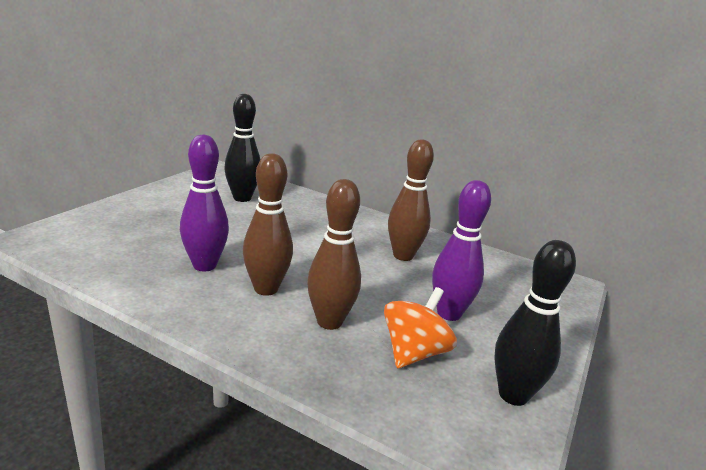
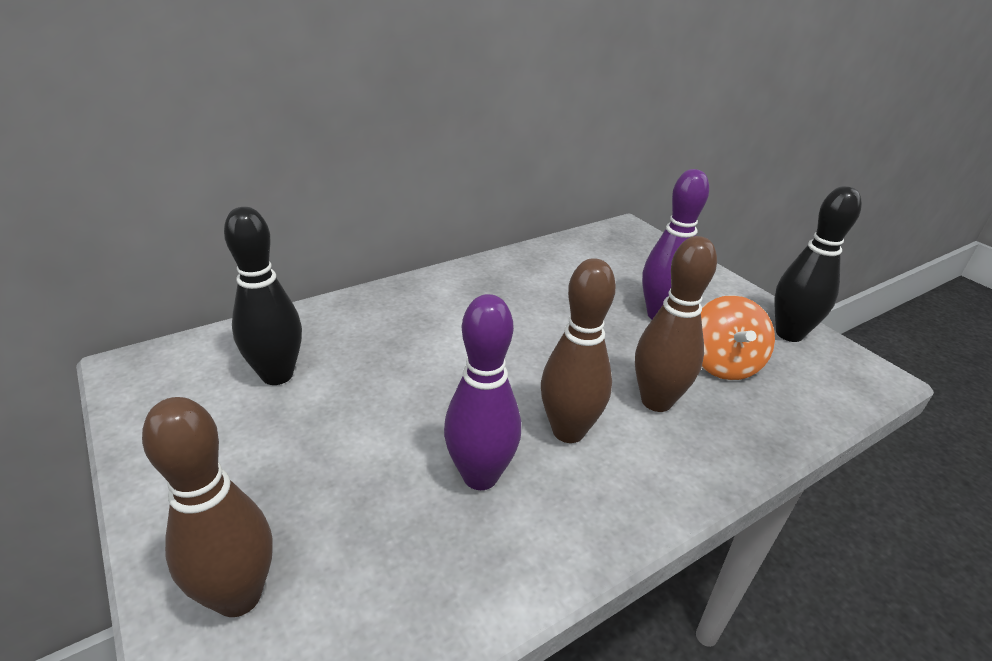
camera: 60 degrees left, 10 degrees up
(403, 256) = (534, 297): brown bowling pin -> brown bowling pin (239, 596)
(414, 353) = (722, 364): orange spinning top -> orange spinning top turned 150 degrees counterclockwise

